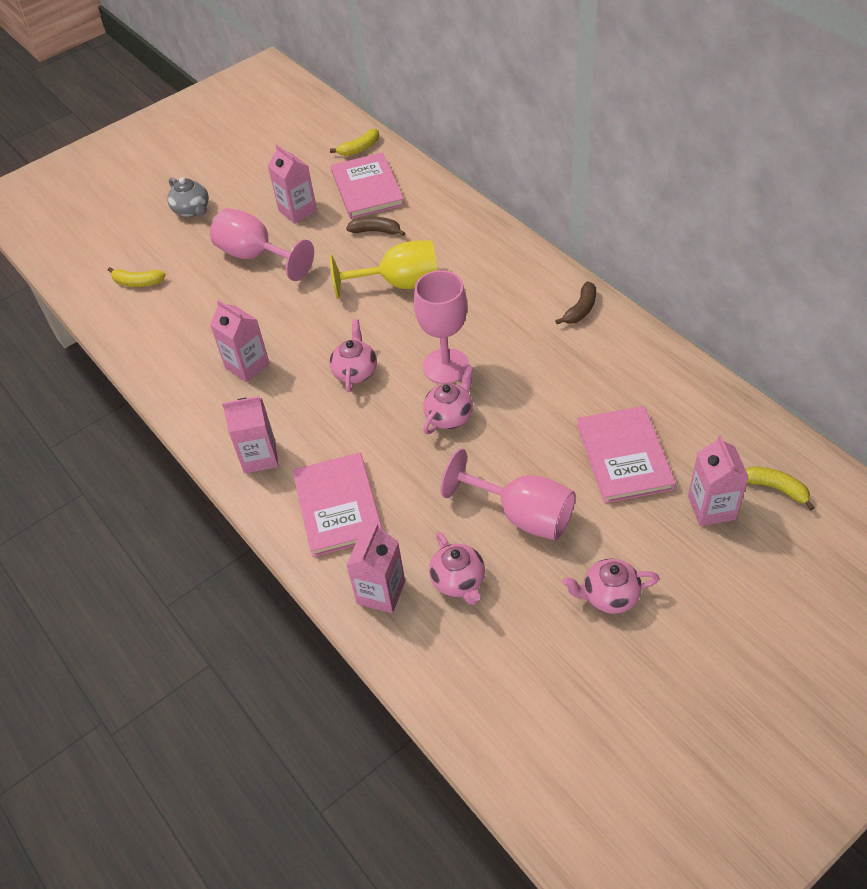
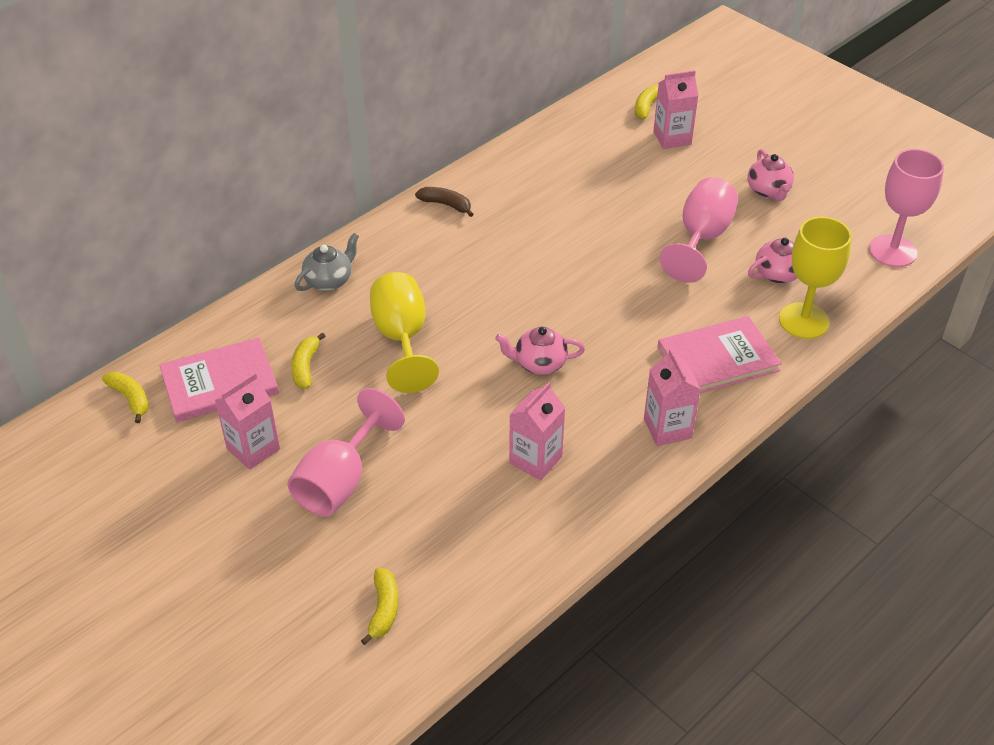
camera: 100 degrees left, 5 degrees down
(192, 210) = (231, 573): grey teapot -> grey teapot (329, 280)
(376, 231) = (305, 367): brown banana -> yellow banana
(381, 592) = (803, 321): pink carton -> yellow goblet
(446, 366) = (527, 294): pink goblet -> pink goblet (892, 251)
(449, 416) = (594, 288): pink teapot -> none
(624, 456) = (627, 181): pink book -> none

